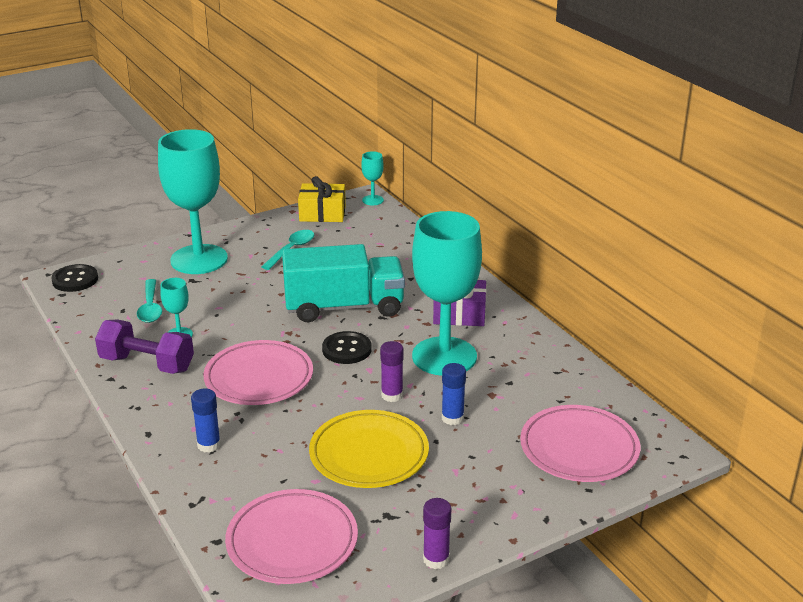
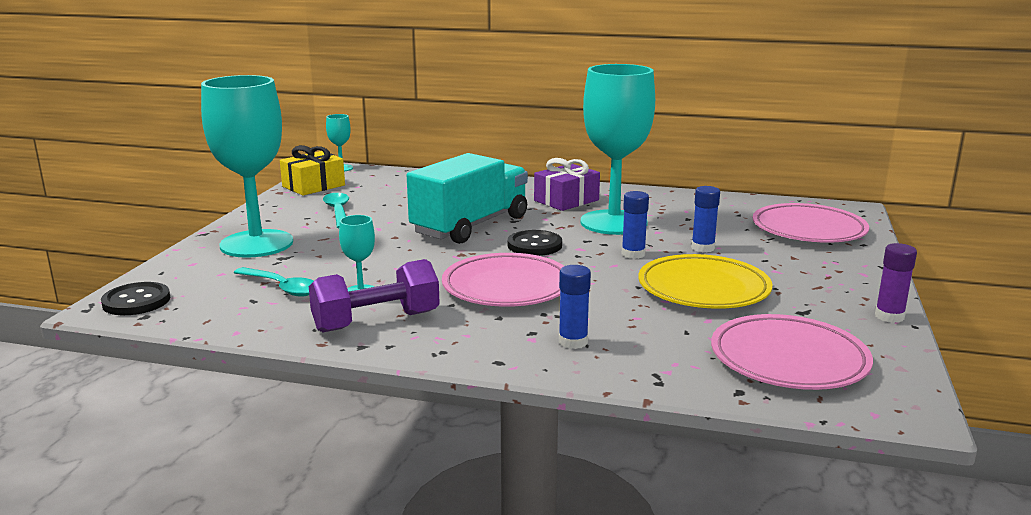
camera: 45 degrees left, 10 degrees down
(392, 395) = (633, 254): purple glue stick -> blue glue stick

